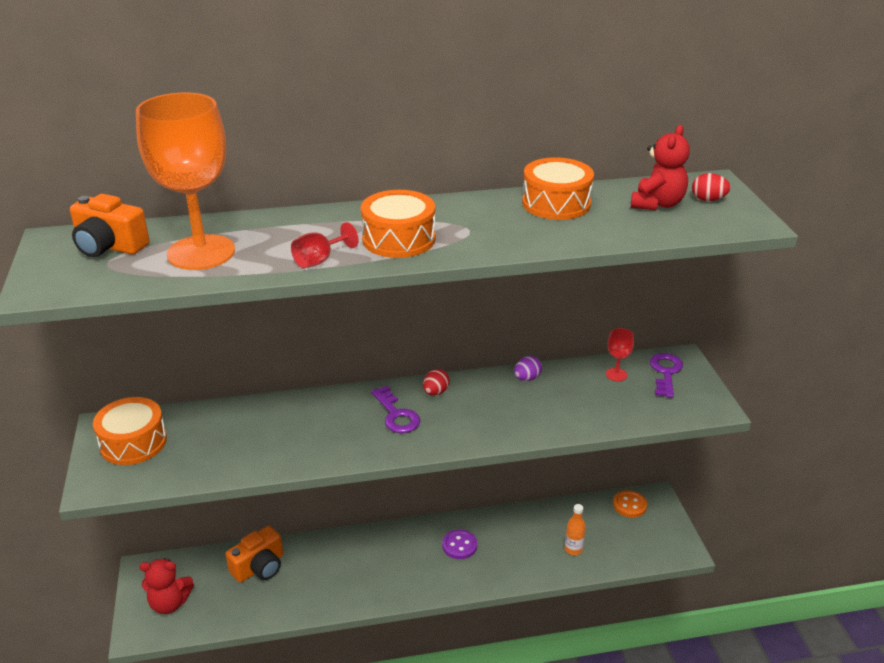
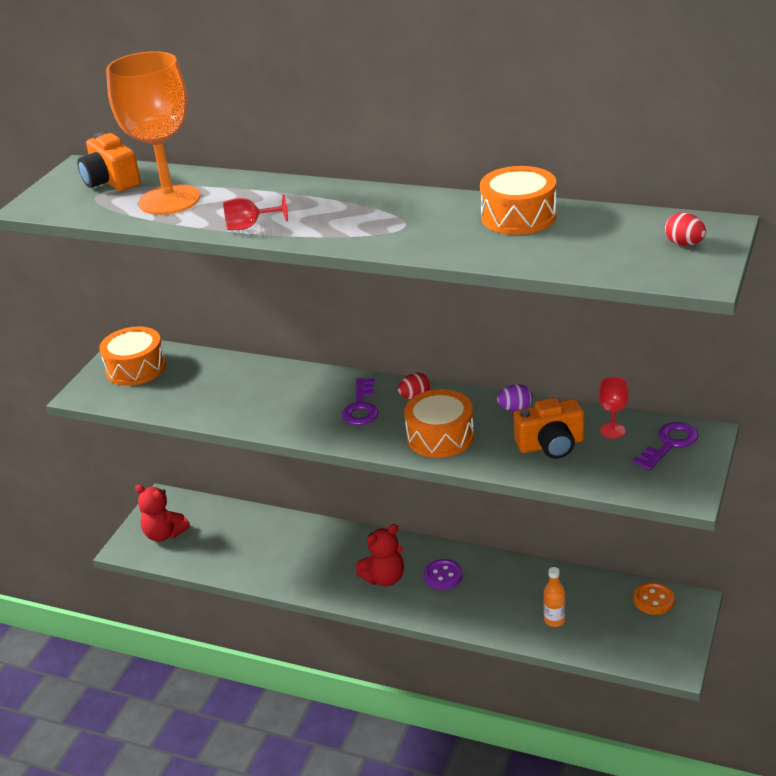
camera: 35 degrees right, 0 degrees up
(259, 567) = (254, 530): orange camera -> orange camera (551, 445)
(398, 239) = (334, 221): orange drum -> orange drum (440, 436)
(657, 204) = (621, 237): red teddy bear -> red teddy bear (384, 578)

